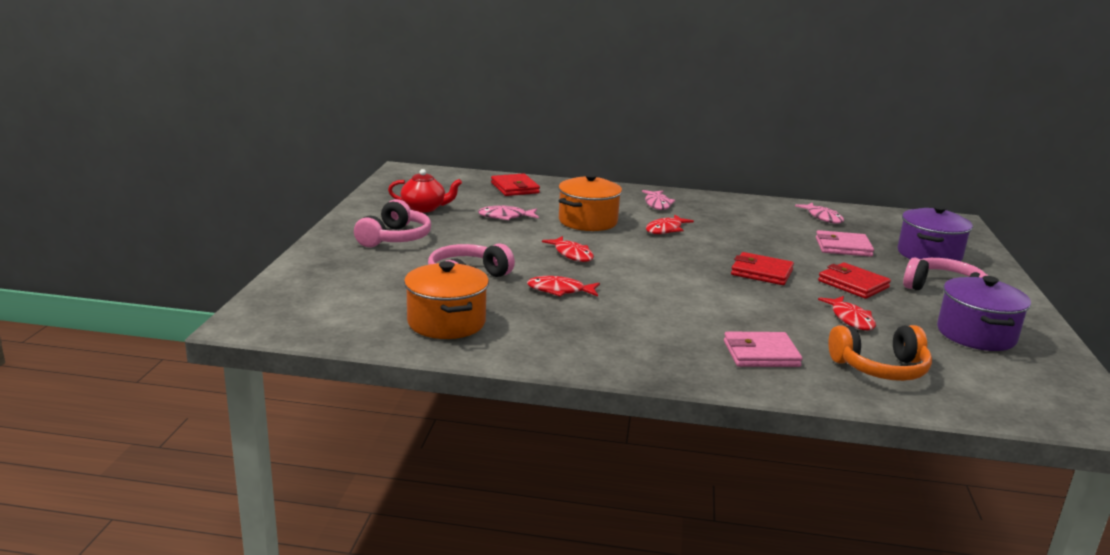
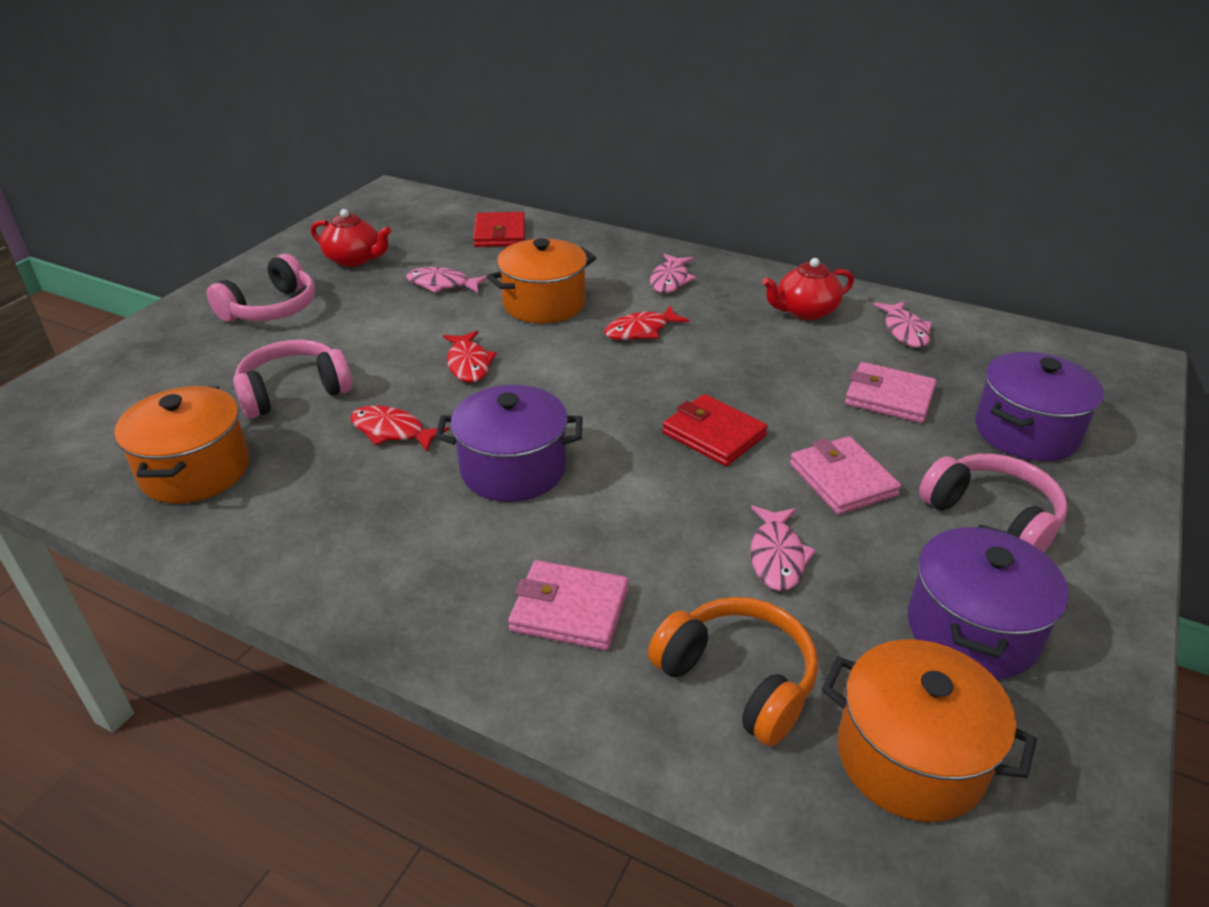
camera: 20 degrees right, 15 degrees up
(658, 299) = (513, 469): none -> purple pot
(756, 213) = (805, 311): none -> red teapot
(850, 319) = (777, 556): red fish -> pink fish
(853, 284) = (842, 479): red wallet -> pink wallet
(880, 368) = (737, 679): orange headphones -> orange headphones turned 150 degrees counterclockwise
(991, 383) = (910, 757): none -> orange pot

